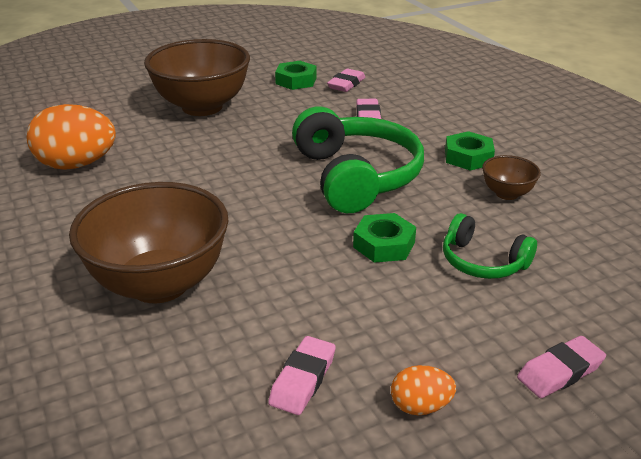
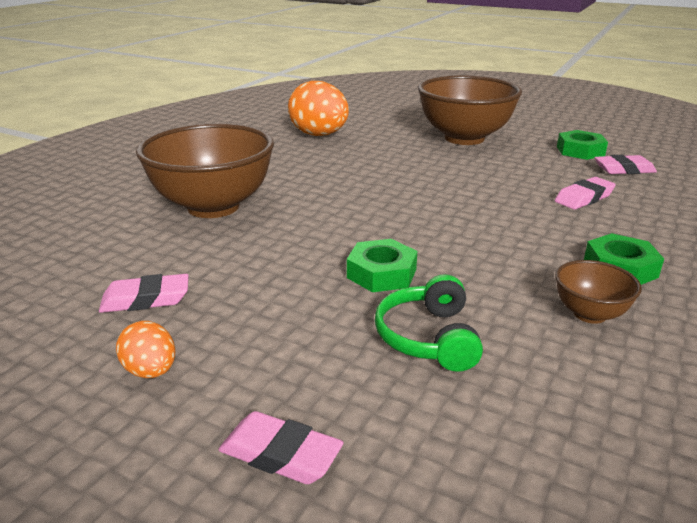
camera: 55 degrees right, 5 degrees down
(356, 176) = (473, 225): green headphones -> none

